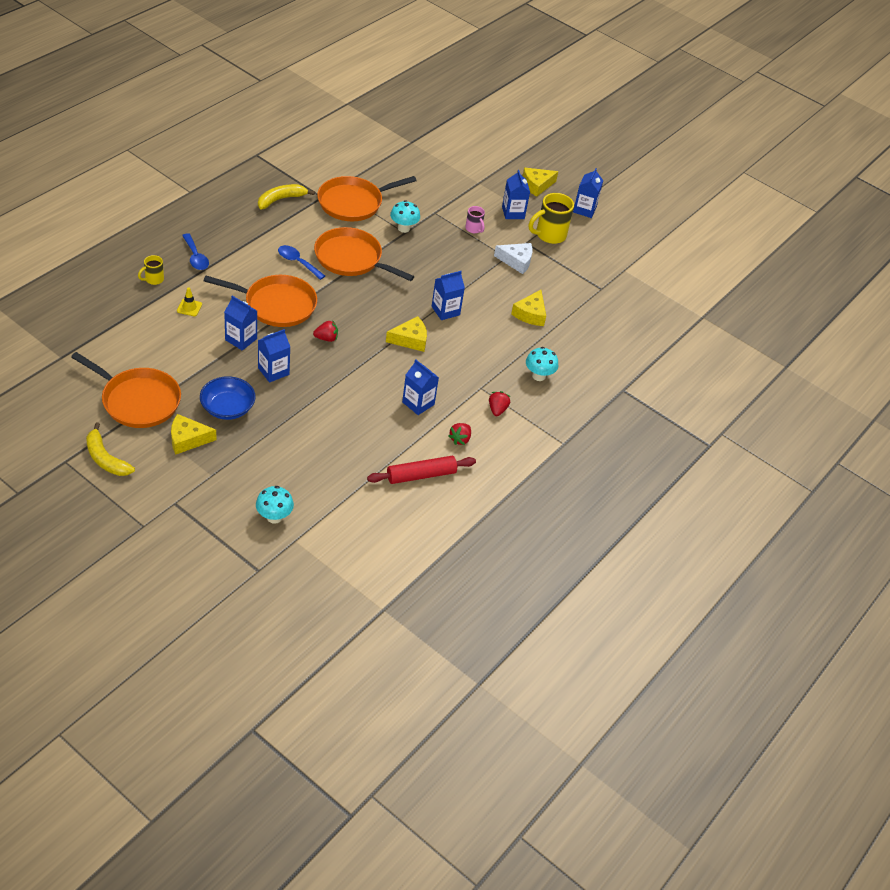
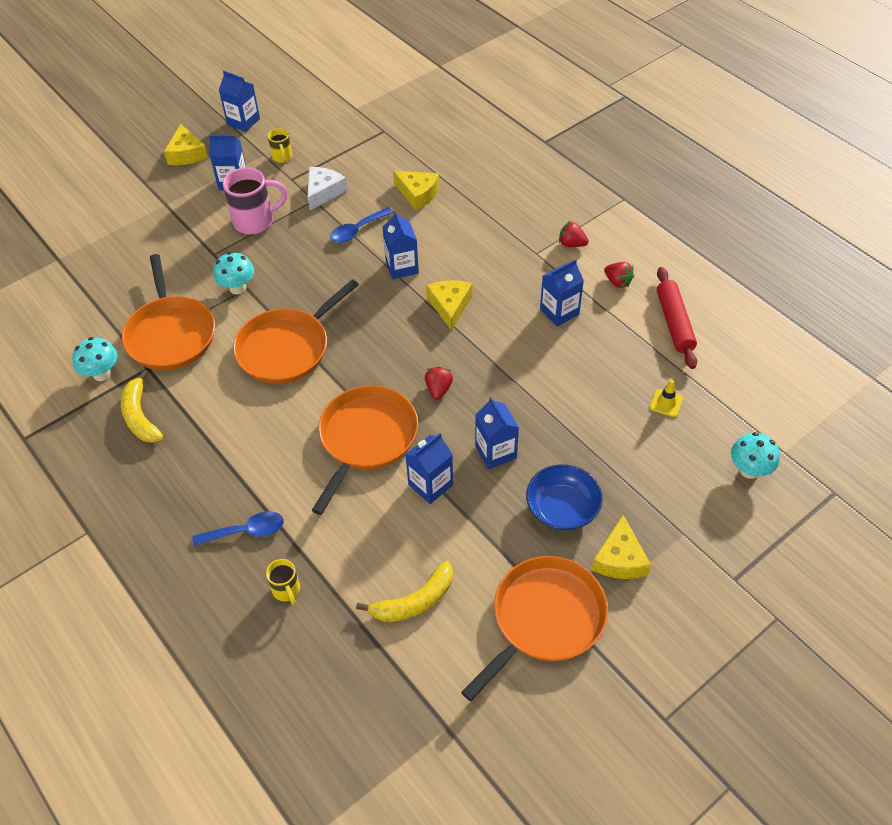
camera: 70 degrees left, 5 degrees up
(105, 458) = (658, 664): yellow banana -> yellow banana (414, 601)
(189, 307) = (357, 545): yellow traffic cone -> yellow traffic cone (666, 403)
(298, 262) = (283, 407): blue spoon -> blue spoon (357, 230)
(474, 229) = (255, 221): pink mug -> pink mug, size x1.86
(539, 376) = (519, 202): turquoise mushroom -> turquoise mushroom (102, 374)
(549, 235) = (282, 157): yellow mug -> yellow mug, size x0.54

